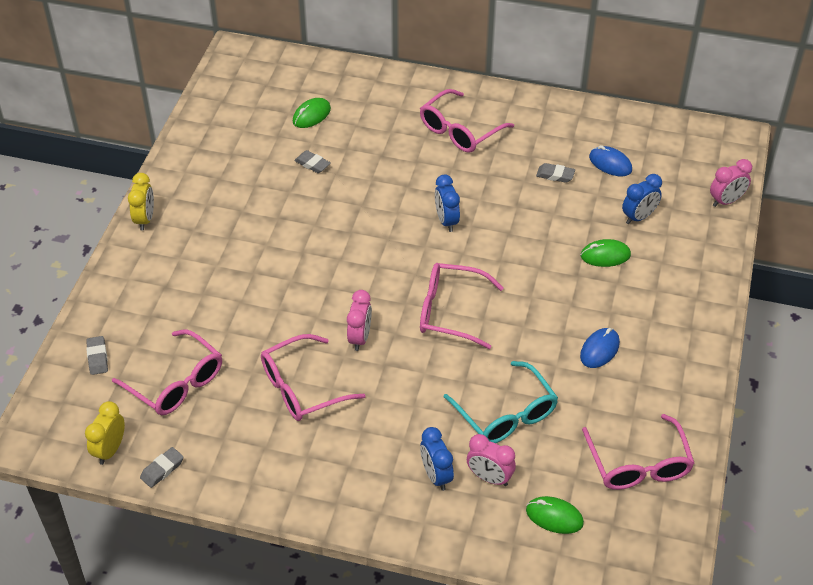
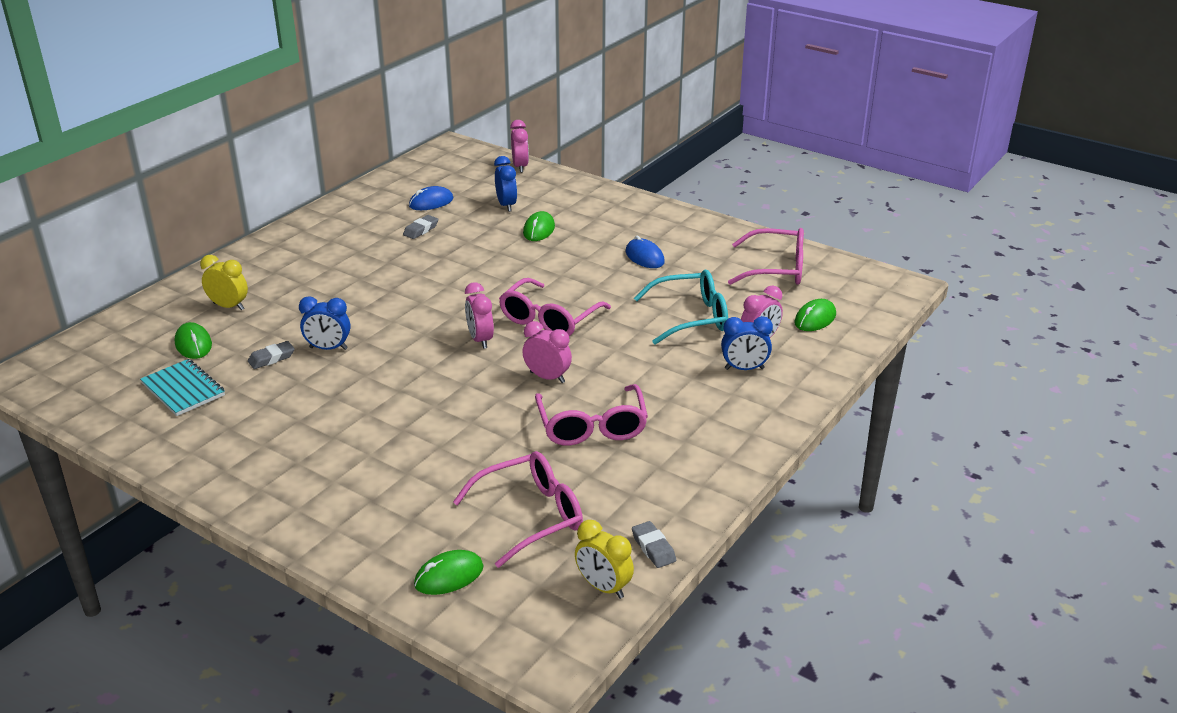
camera: 70 degrees left, 15 degrees down
(97, 357) = (449, 576): grey eraser -> green mouse
(145, 219) = (243, 498): yellow clock -> yellow clock (229, 306)
(253, 135) = (183, 389): none -> turquoise notebook
(396, 276) = (480, 340): none -> pink clock
(446, 221) = (429, 296): blue clock -> blue clock (328, 348)
(459, 131) = (313, 263): pink glasses -> none

